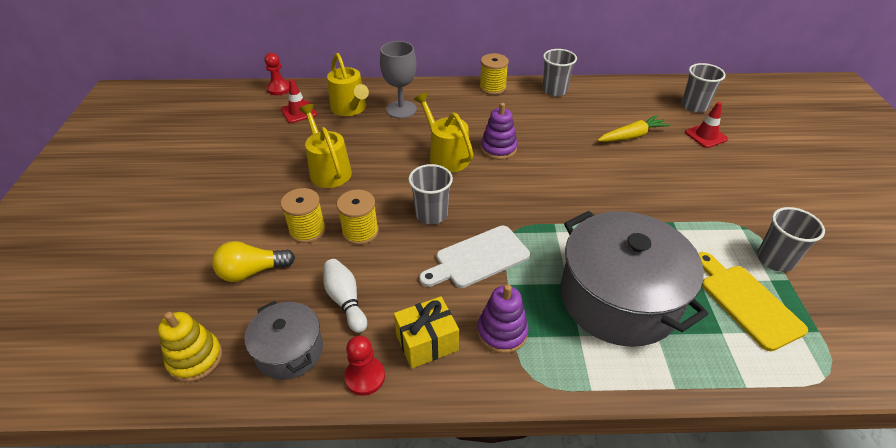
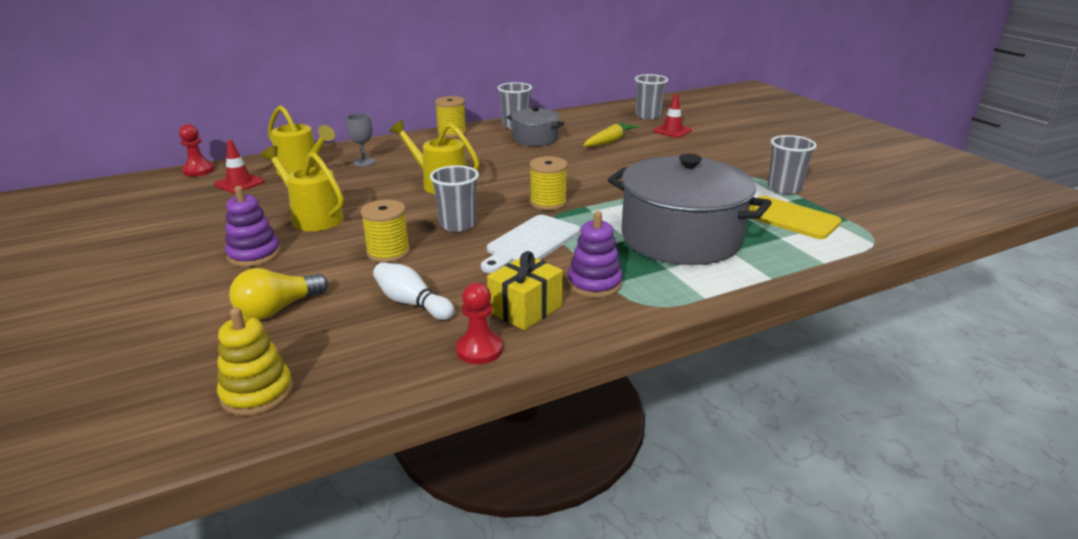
camera: 25 degrees left, 15 degrees down
(289, 351) = (375, 355): grey pot -> grey pot (535, 139)
(307, 230) = (323, 264): yellow spool -> yellow spool (548, 202)
(401, 109) = (364, 162): grey goblet -> grey goblet, size x0.62
(498, 148) = (491, 170): purple stacking toy -> purple stacking toy (254, 254)

